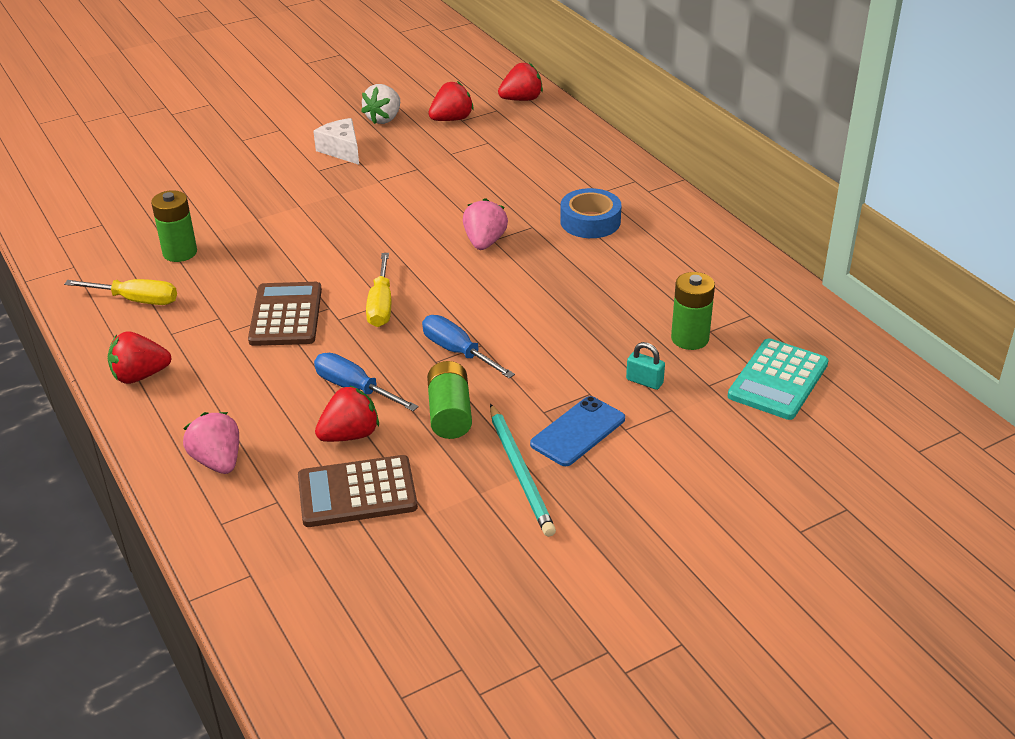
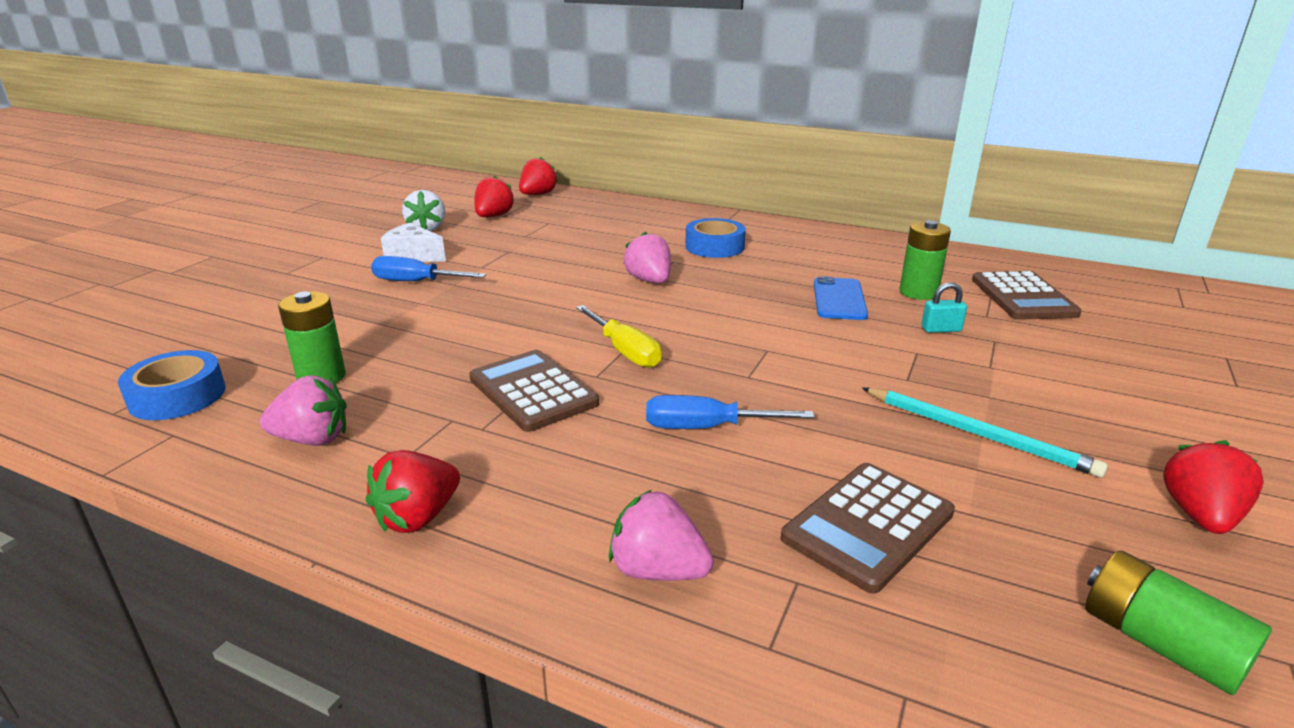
camera: 35 degrees left, 10 degrees down
(95, 237) = (177, 396): none -> blue tape
(136, 300) = (312, 439): yellow screwdriver -> pink strawberry
(350, 435) = (769, 472): red strawberry -> red strawberry (1200, 515)
(450, 414) = (833, 412): green battery -> green battery (1159, 643)
(458, 352) = (757, 362): blue screwdriver -> blue screwdriver (417, 282)
(578, 431) = (961, 382): blue phone -> blue phone (839, 299)
(778, 380) = (1023, 297): turquoise calculator -> brown calculator

